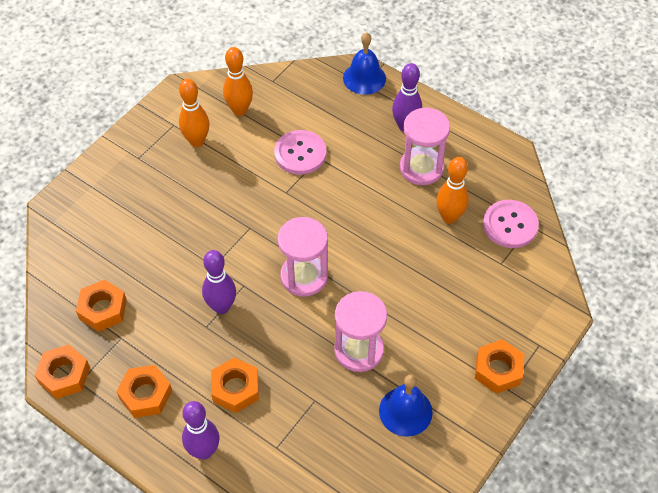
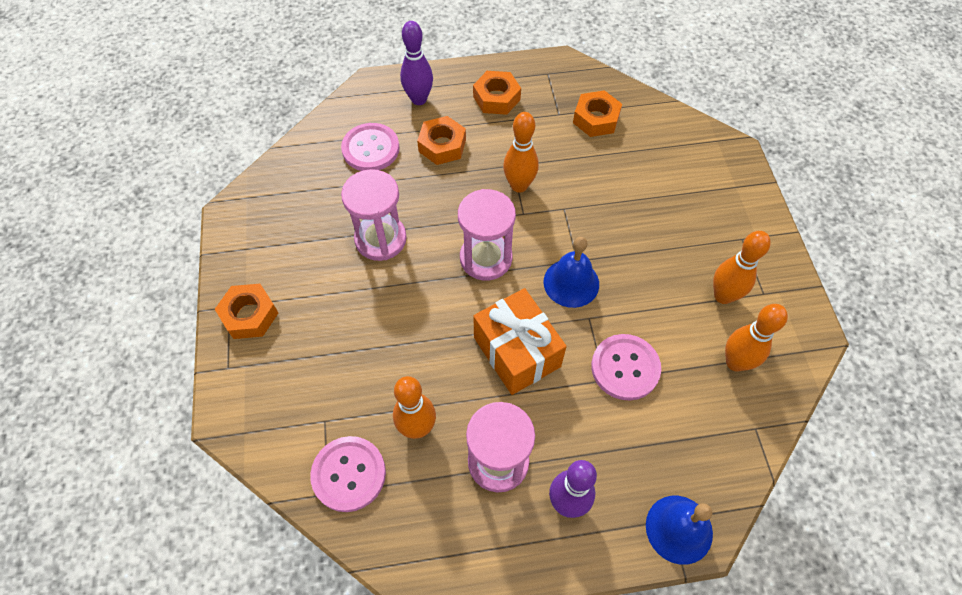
camera: 135 degrees right, 5 degrees up
(64, 375) = (562, 69): orange nut -> none
(221, 307) = (519, 185): purple bowling pin -> orange bowling pin
(291, 436) = (370, 149): none -> pink button
(350, 209) = (517, 352): none -> orange gift
(405, 411) = (301, 225): blue bell -> blue bell (571, 282)

